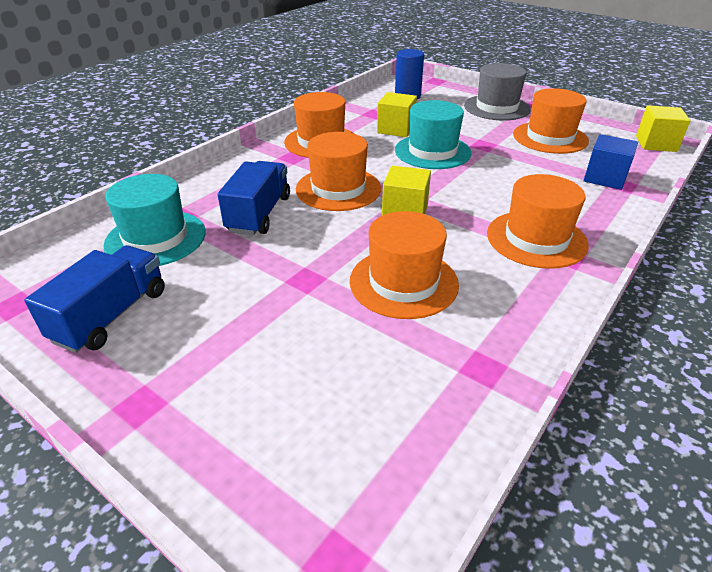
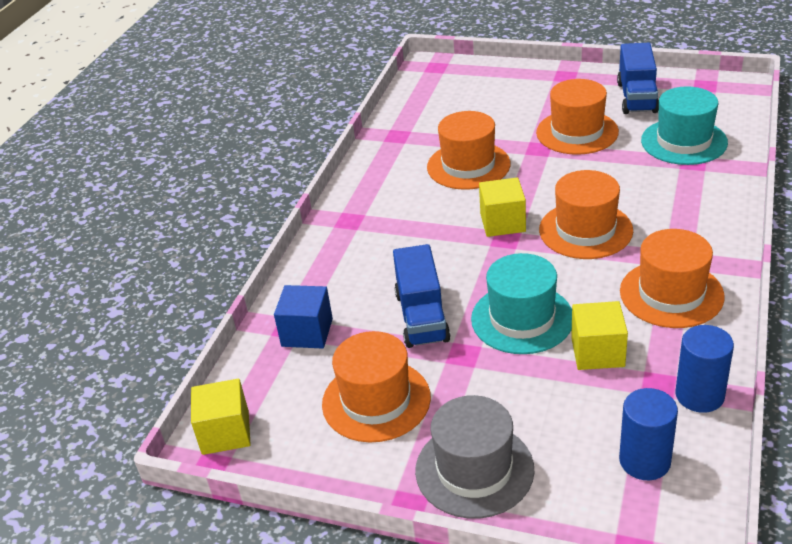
camera: 165 degrees right, 0 degrees up
(259, 214) = (629, 183): blue truck -> blue truck (422, 317)
(357, 106) = (699, 395): none -> blue cylinder
(536, 239) = (376, 229): orange hat -> orange hat (577, 132)

